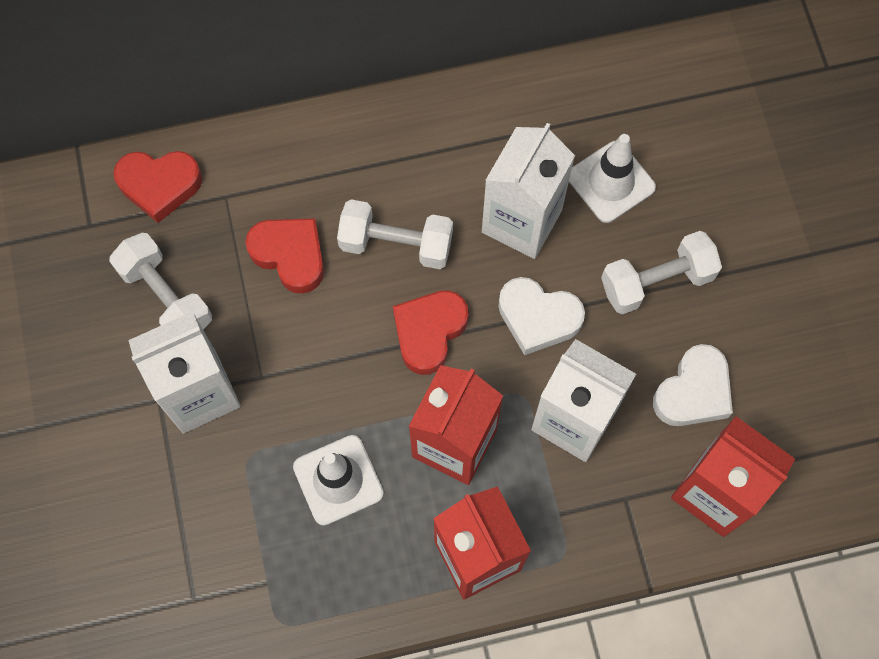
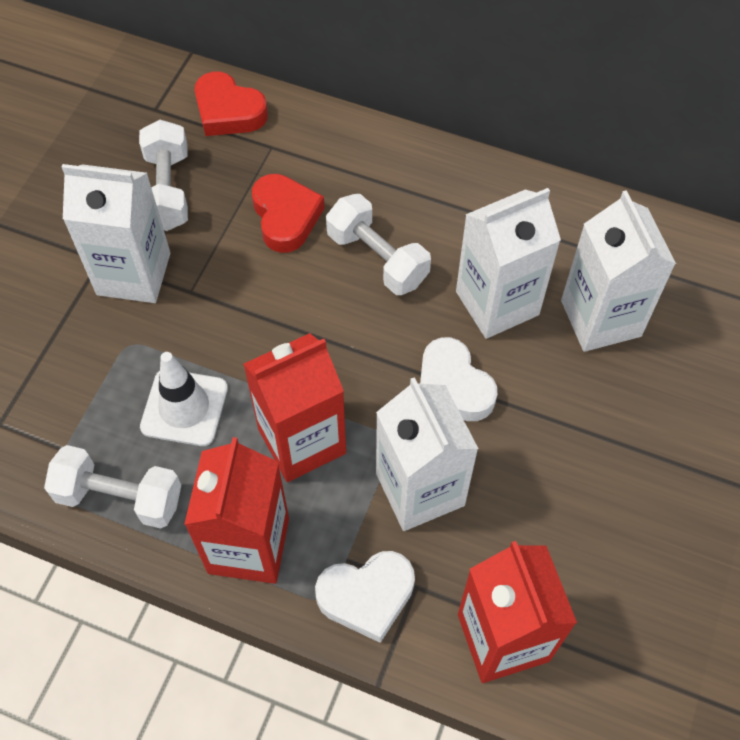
camera: 35 degrees right, 10 degrees down
(429, 332) = (351, 341): red heart -> none
(611, 182) = (600, 318): white traffic cone -> white carton
(656, 281) = (582, 422): white dumbbell -> white dumbbell (119, 497)
(693, 392) = (548, 536): white heart -> white heart (367, 596)

